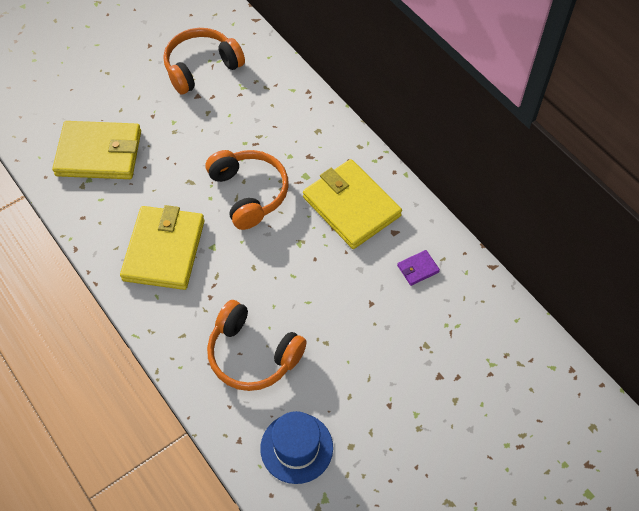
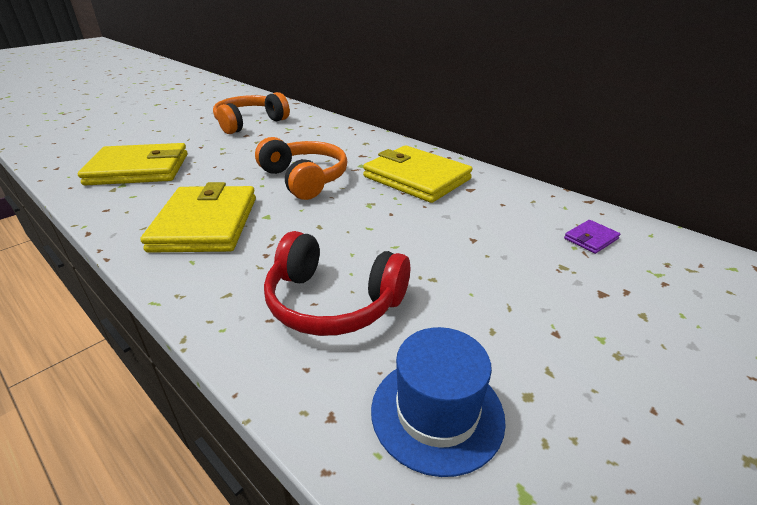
camera: 10 degrees left, 25 degrees down
(253, 354) = (333, 302): orange headphones -> red headphones
(418, 269) = (511, 209): purple wallet -> purple wallet (591, 239)

